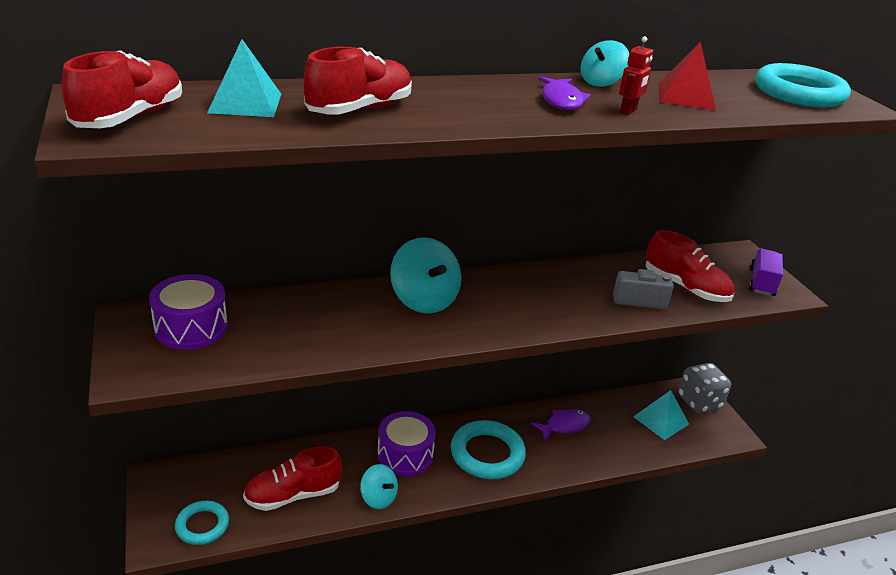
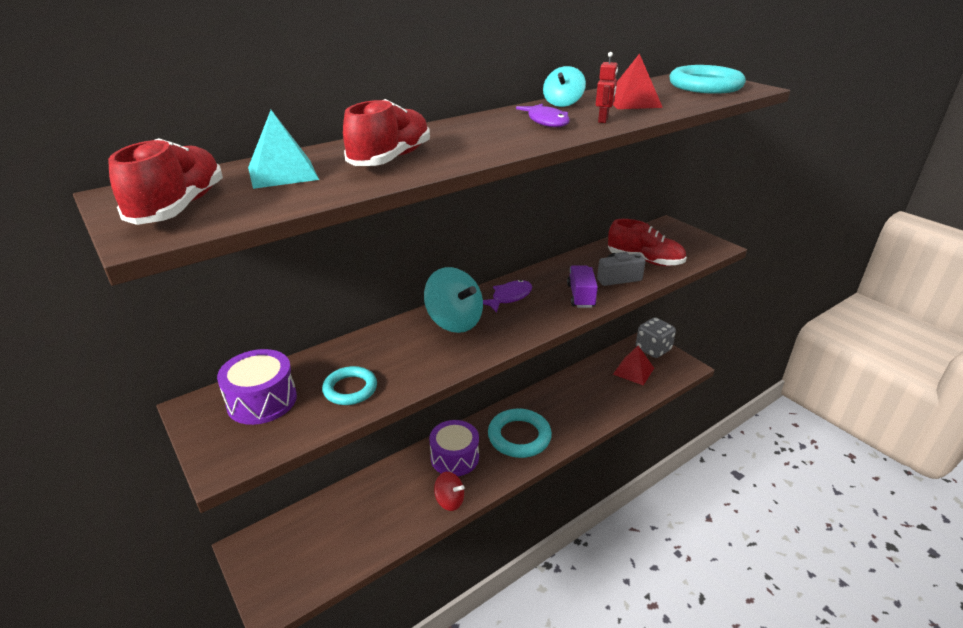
camera: 15 degrees left, 0 degrees up
(202, 525) = (307, 576): turquoise ring -> turquoise ring (350, 389)
(293, 495) = (376, 522): red shoe -> none
(378, 498) = (449, 501): turquoise spinning top -> red spinning top
(564, 426) = (566, 396): purple fish -> purple fish (509, 297)
(661, 420) = (633, 371): turquoise pyramid -> red pyramid
(761, 282) = (694, 243): purple truck -> purple truck (581, 296)

